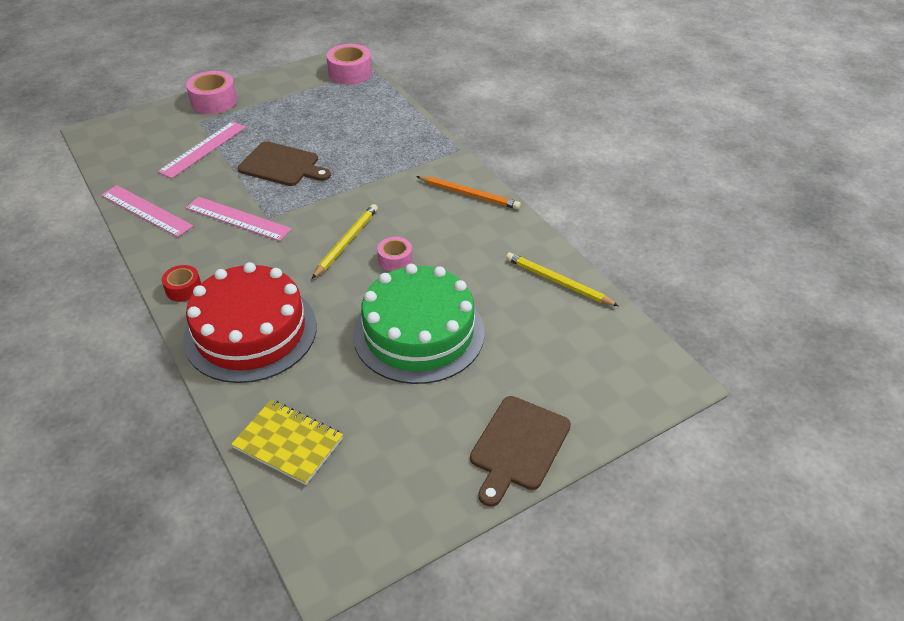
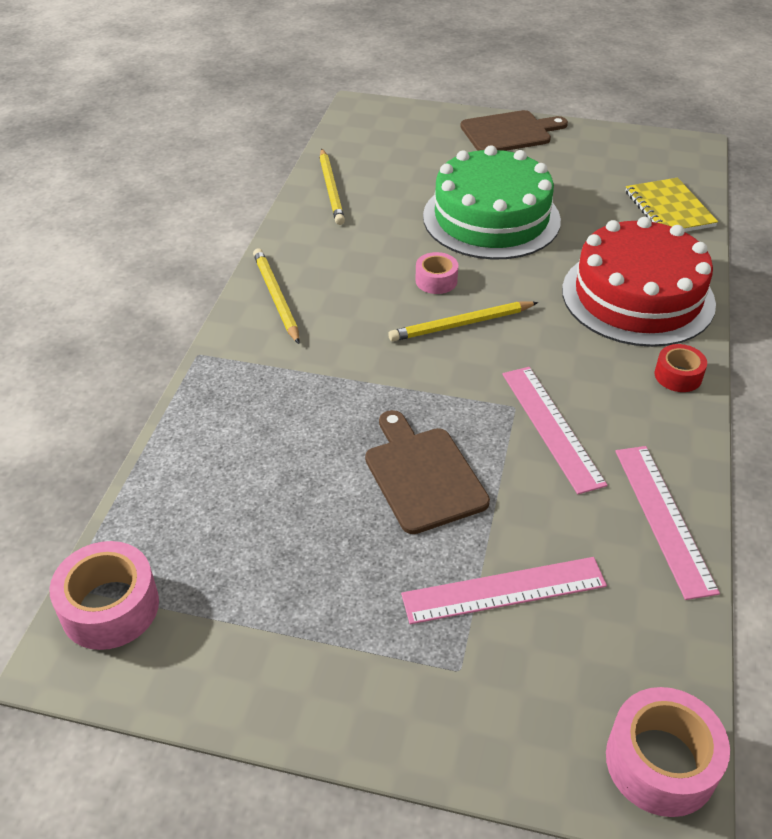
camera: 135 degrees left, 0 degrees up
(214, 101) = (392, 713): pink tape -> pink tape (660, 762)
(469, 194) = (276, 297): orange pencil -> yellow pencil

